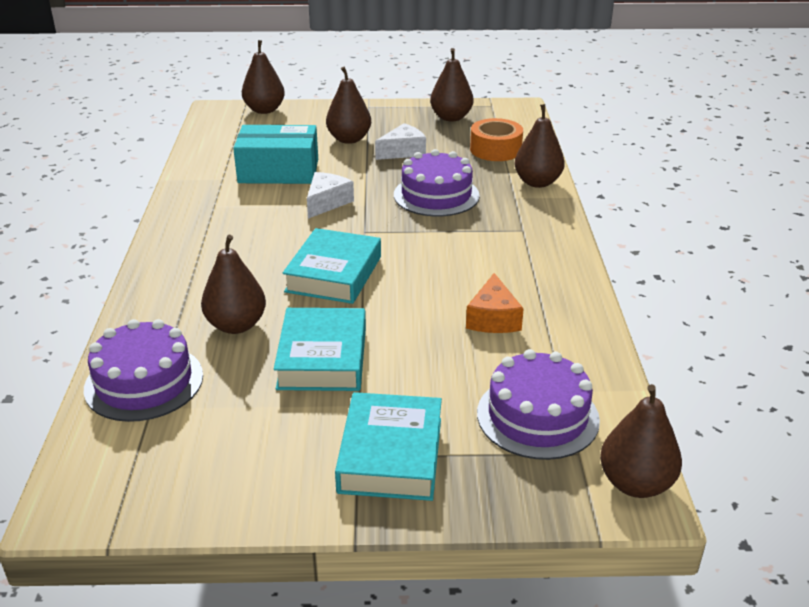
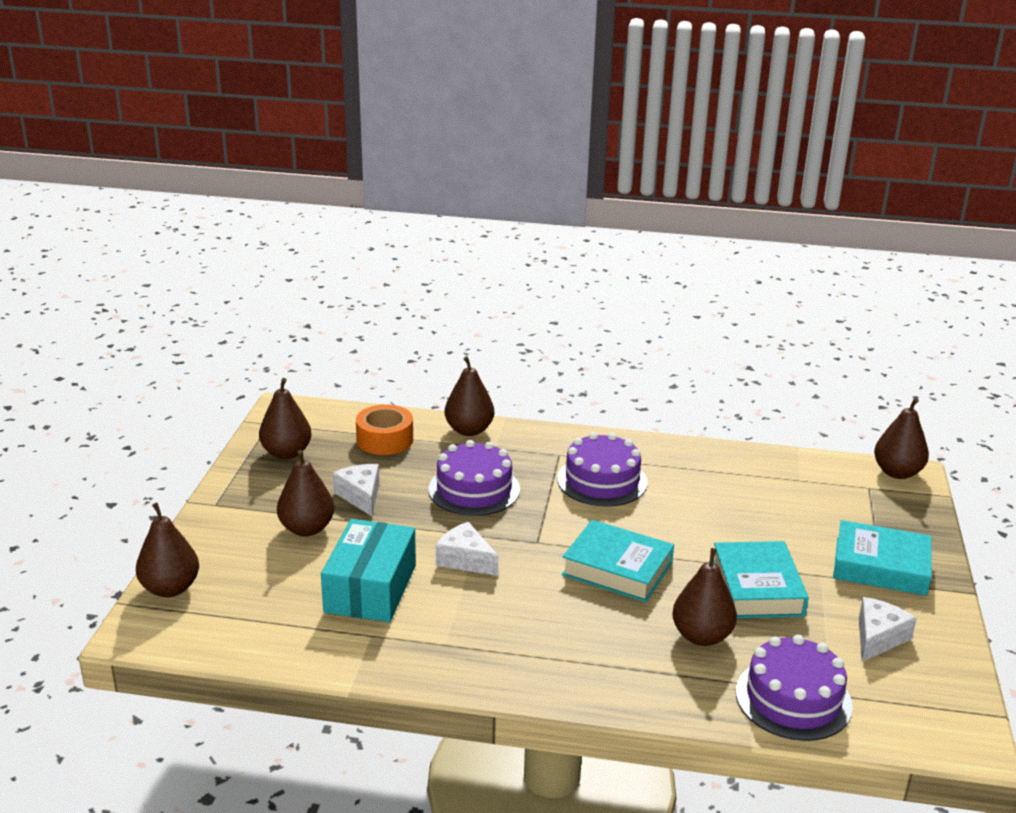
camera: 80 degrees left, 5 degrees down
(246, 446) = (878, 638): none -> white cheese
(322, 358) = (757, 588): turquoise book -> turquoise book turned 75 degrees clockwise
(493, 318) = (703, 493): orange cheese -> none
(537, 416) = (830, 496): purple cake -> purple cake (602, 481)

